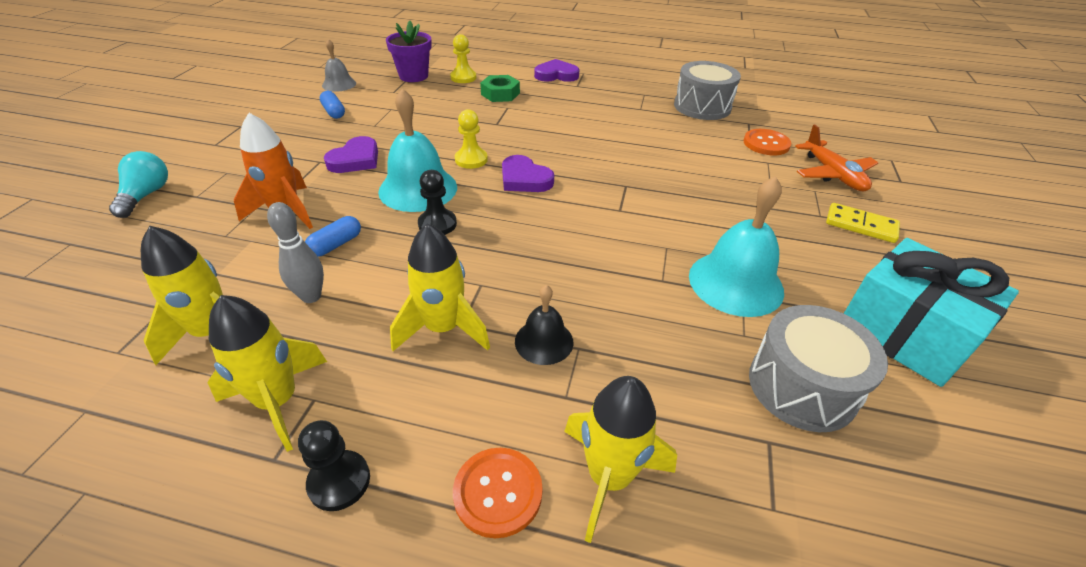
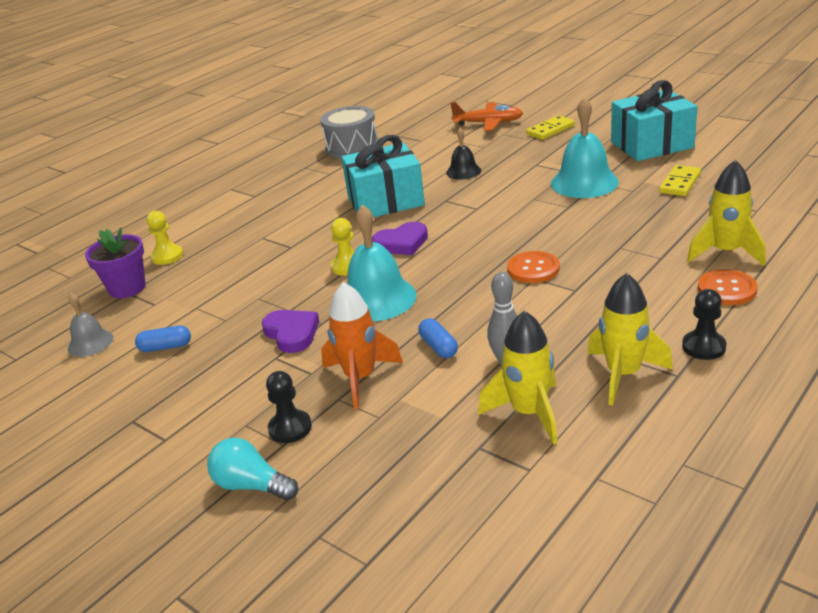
camera: 60 degrees left, 10 degrees down
(437, 224) = (441, 292): black pawn -> black pawn (290, 428)
(443, 328) = (576, 298): yellow rocket -> none
(500, 94) = (229, 238): green nut -> none
(544, 341) = (608, 259): black bell -> black bell (463, 171)
(556, 75) = (220, 203): purple heart -> none
(603, 150) = (385, 201): none -> turquoise gift
(766, 144) = (430, 135): orange button -> orange button (533, 269)
(802, 386) = (680, 183): grey drum -> yellow domino

